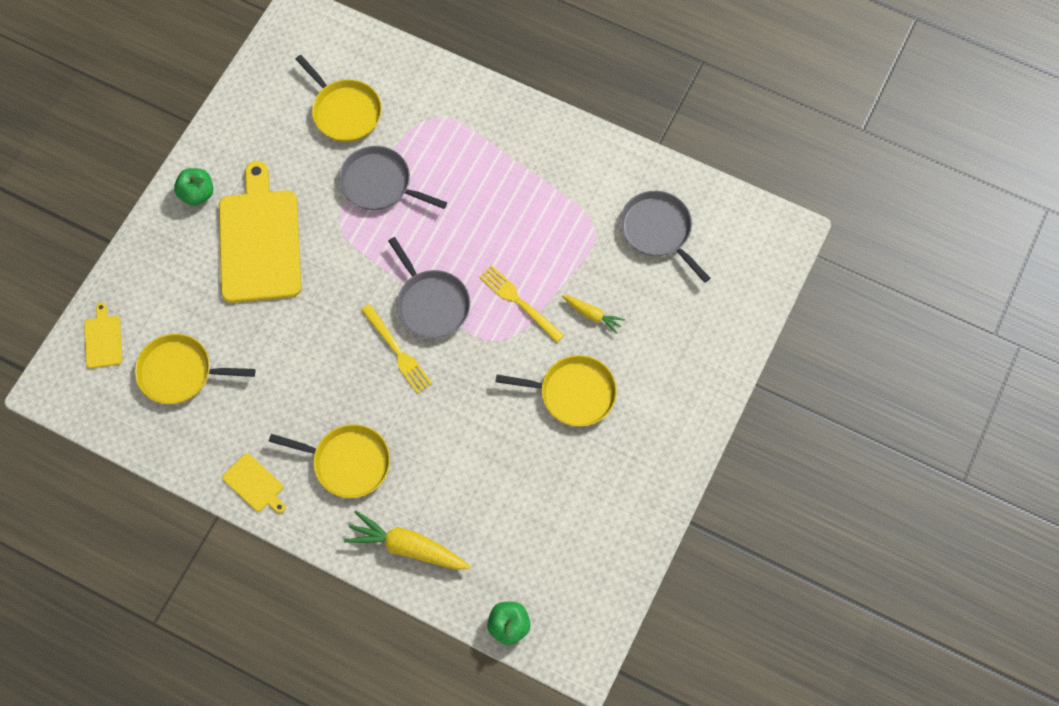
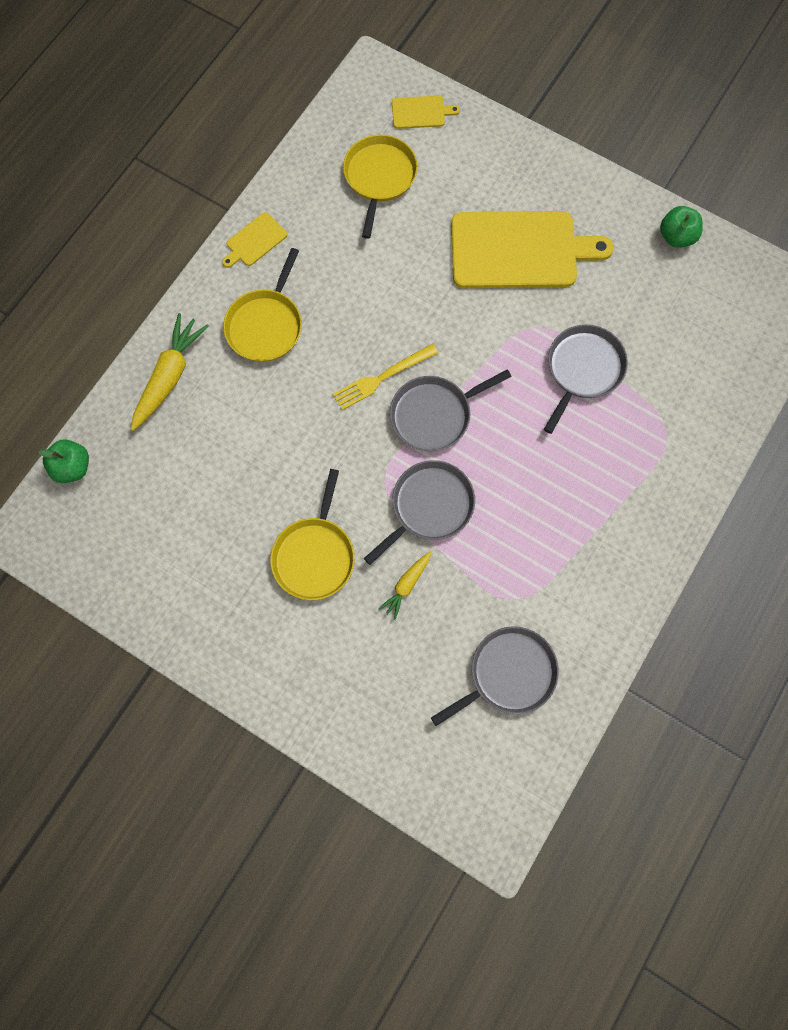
camera: 95 degrees right, 5 degrees up
(197, 194) = (577, 194): green apple -> green apple (676, 237)
(345, 111) = (675, 338): yellow pan -> none
(519, 302) = (429, 506): yellow fork -> grey pan

